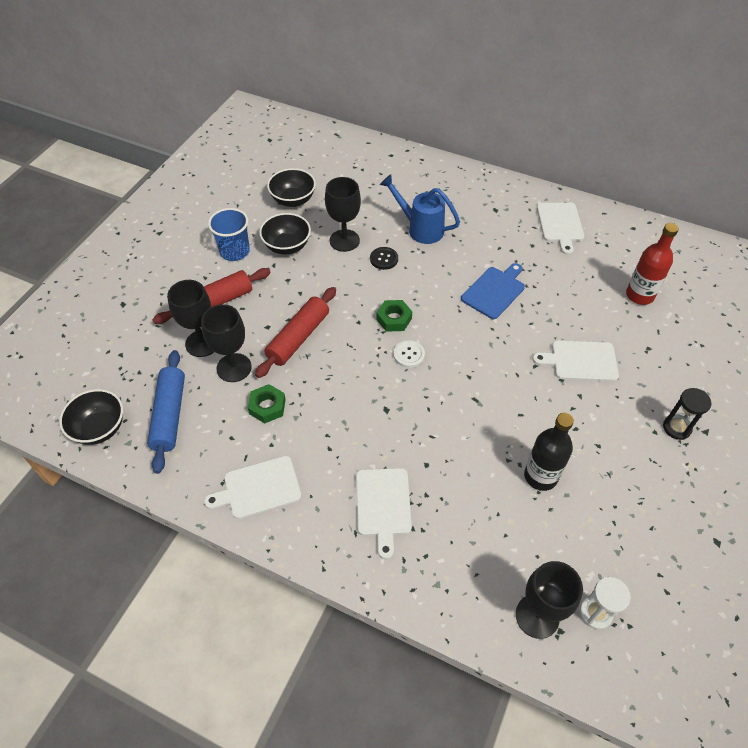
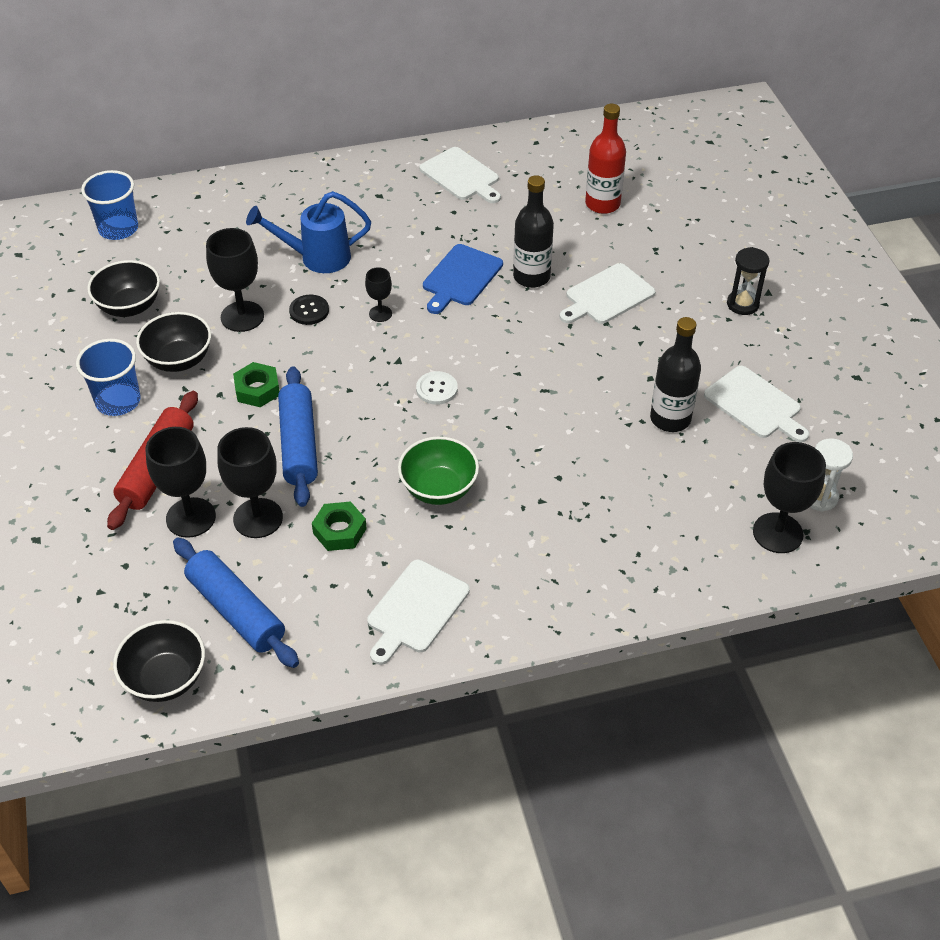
camera: 40 degrees left, 5 degrees down
(298, 337) = (298, 444): red rolling pin -> blue rolling pin
(331, 152) = (118, 229): none -> blue cup
(347, 420) = (439, 488): none -> green bowl
(383, 505) = (555, 539): white cutting board -> white cutting board (755, 404)
(394, 319) = (384, 364): green nut -> green nut (257, 389)
(423, 285) = (380, 314): none -> black goblet
(494, 291) = (461, 278): blue cutting board -> blue cutting board turned 150 degrees counterclockwise
(541, 317) = (531, 277): none -> black bottle

